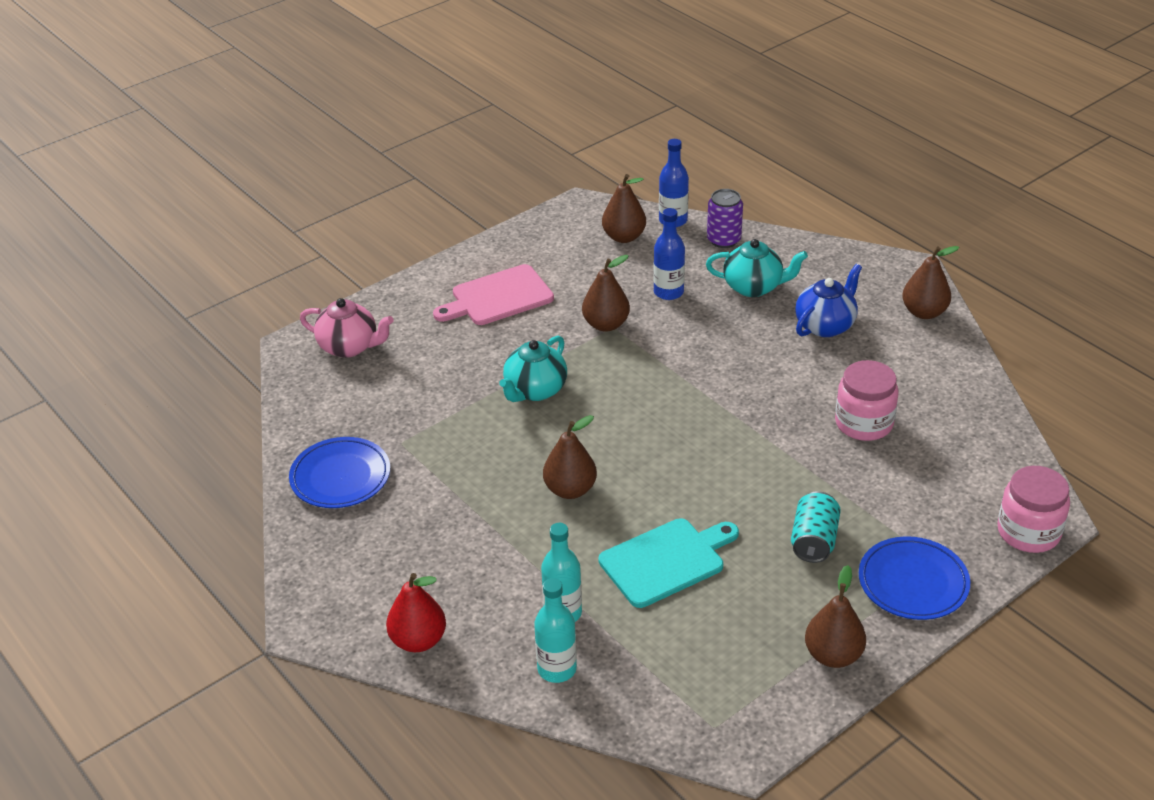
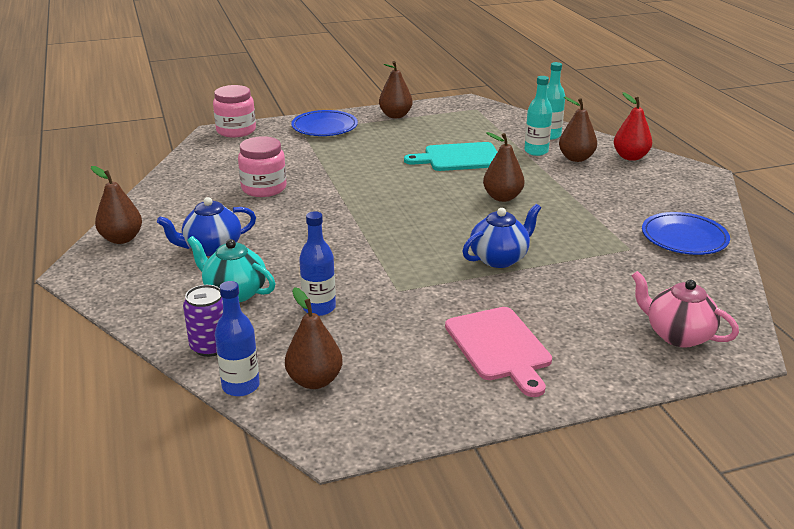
camera: 160 degrees left, 10 degrees down
(498, 297) = (499, 347): pink cutting board -> pink cutting board turned 75 degrees clockwise
(535, 390) = (499, 258): turquoise teapot -> blue teapot
(606, 324) = (402, 294): brown pear -> brown pear (576, 158)
(814, 541) = (361, 149): turquoise can -> none

